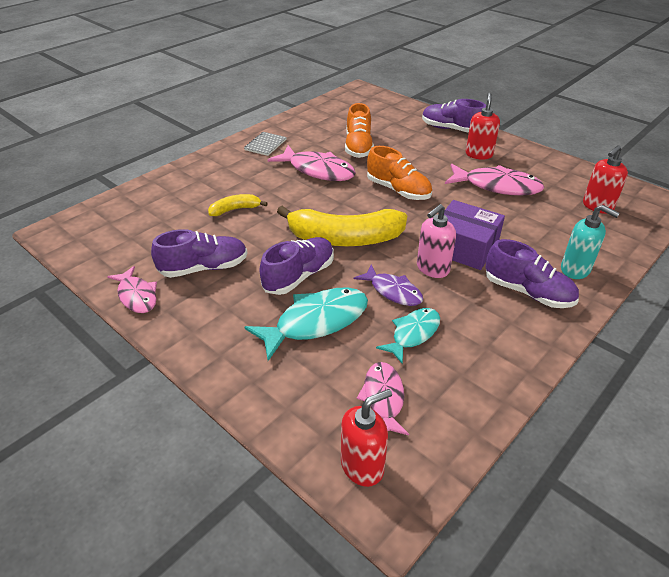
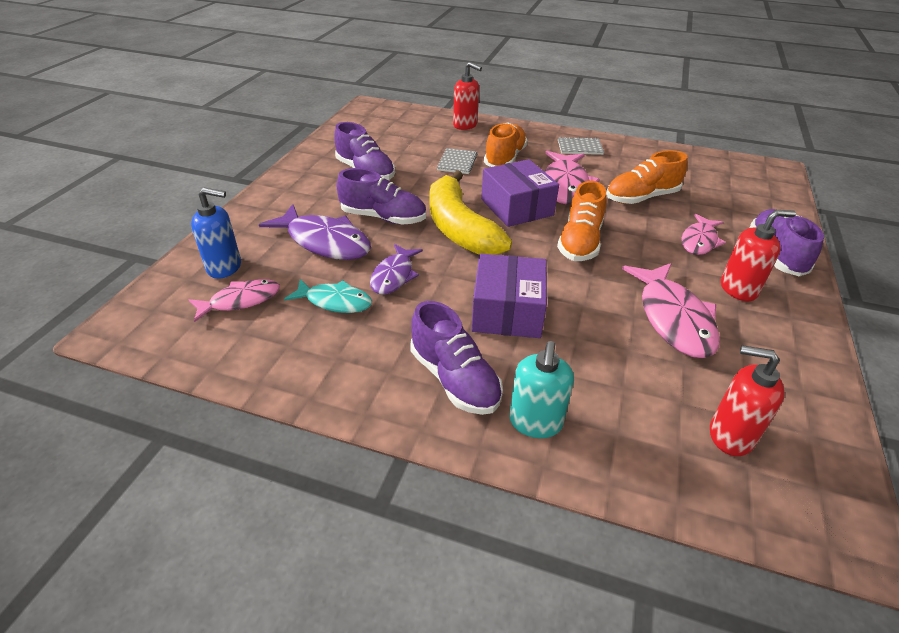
camera: 65 degrees right, 0 degrees up
(137, 296) = (316, 156): pink fish -> pink fish (699, 241)
(235, 209) = (457, 162): yellow banana -> grey notebook
(251, 184) = (505, 158): none -> orange shoe
(316, 322) = (325, 242): turquoise fish -> purple fish
(319, 403) = (225, 267): none -> blue soap dispenser
(333, 202) = (517, 207): none -> purple box
(362, 466) = (160, 306): red soap dispenser -> red soap dispenser (465, 125)
(432, 269) = (449, 295): pink soap dispenser -> none
(527, 292) = (454, 379): purple shoe -> purple shoe turned 45 degrees counterclockwise

